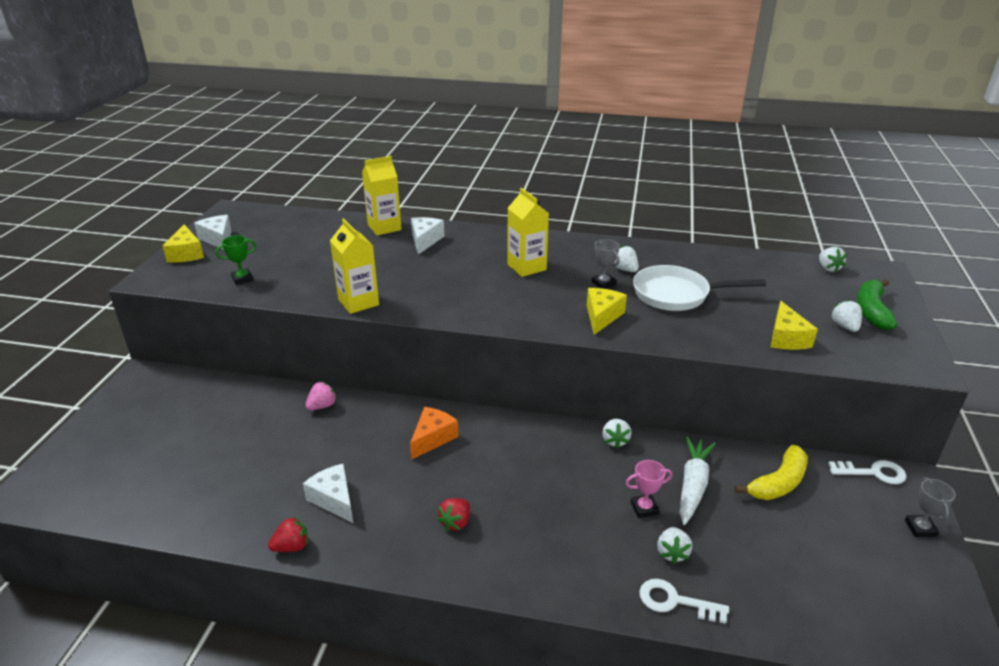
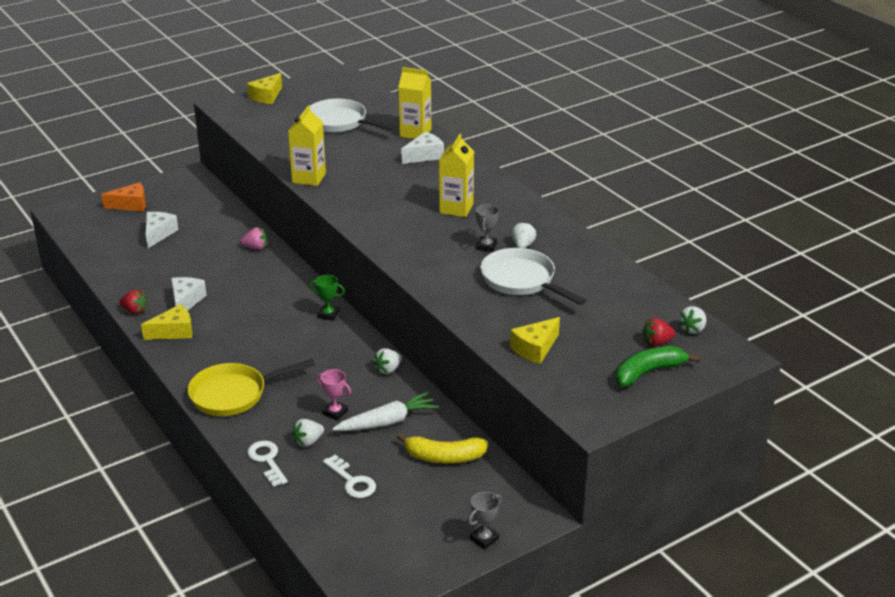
camera: 45 degrees right, 0 degrees up
(218, 239) = (299, 94): white cheese -> white cheese (158, 234)
(242, 279) = (270, 129): green trophy -> green trophy (328, 315)
(302, 246) = (340, 122): none -> white pan
(432, 438) = (285, 302): orange cheese -> orange cheese (131, 205)
(455, 522) = (225, 351): red strawberry -> red strawberry (657, 342)
(536, 559) = (233, 394): none -> yellow pan
(602, 316) = (438, 266): yellow cheese -> yellow cheese (174, 331)
(844, 327) = (598, 368): white strawberry -> none
(873, 473) = (522, 496): white key -> white key (352, 481)

